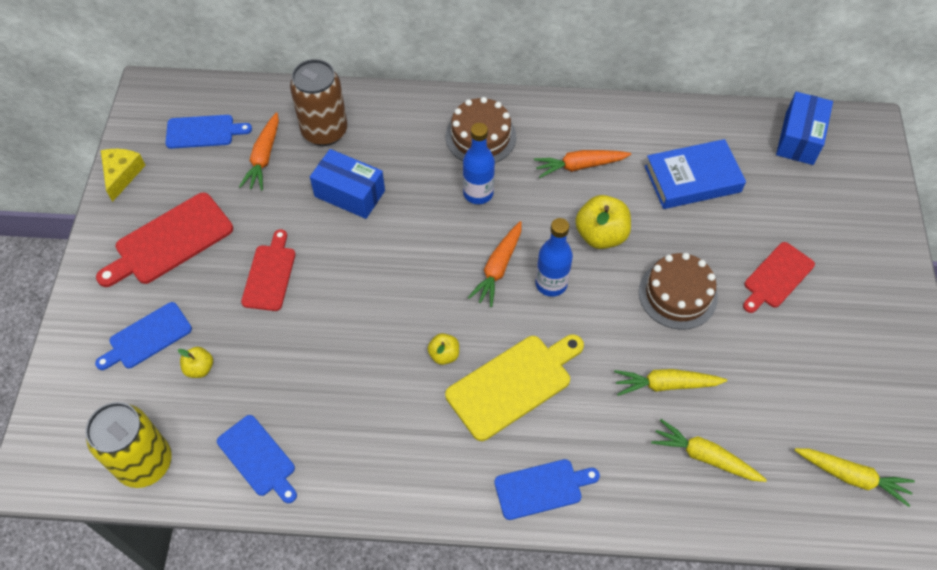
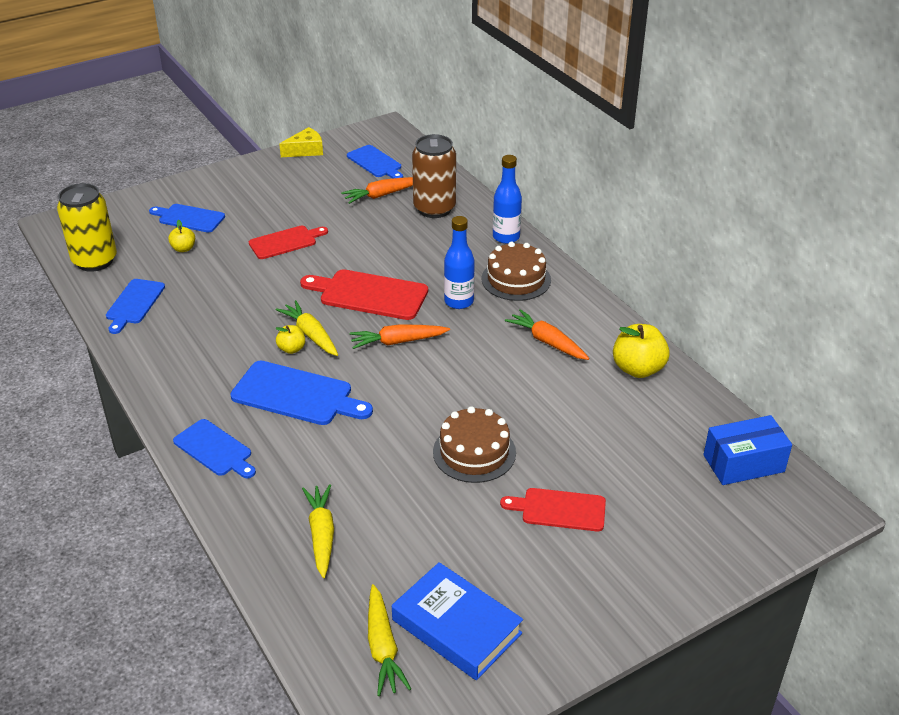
camera: 55 degrees right, 20 degrees down
(170, 241) = (272, 191): red cutting board -> red cutting board (369, 294)
(349, 193) = (391, 244): blue box -> none
(513, 384) = (296, 395): yellow cutting board -> blue cutting board
(551, 284) = (411, 375): blue bottle -> blue bottle (506, 237)
(601, 235) = (488, 382): yellow apple -> yellow apple (638, 369)
(666, 385) = (373, 482): yellow carrot -> yellow carrot (310, 335)
(692, 179) = (610, 412): blue book -> blue book (456, 626)

